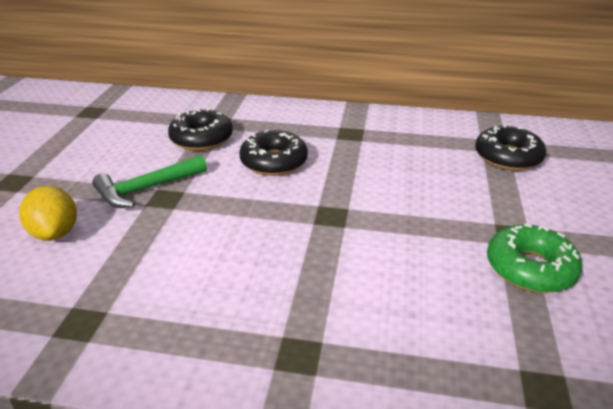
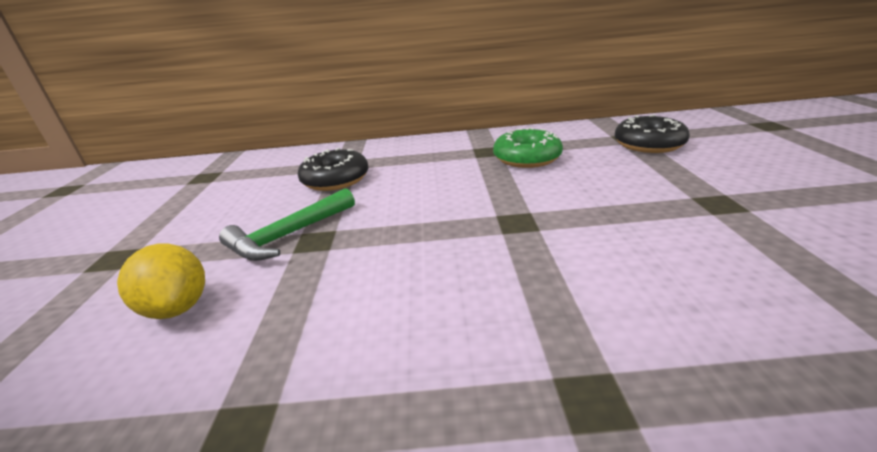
camera: 10 degrees left, 5 degrees down
(274, 162) = (424, 186): black donut -> none
(530, 268) = (770, 230): green donut -> green donut (527, 158)

